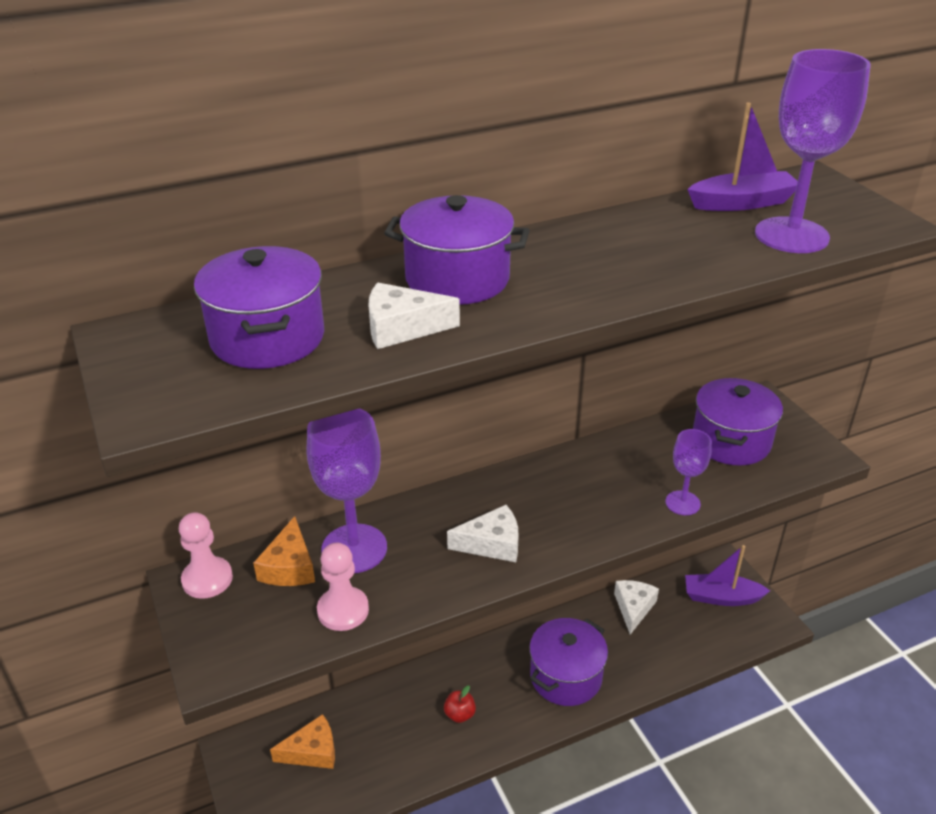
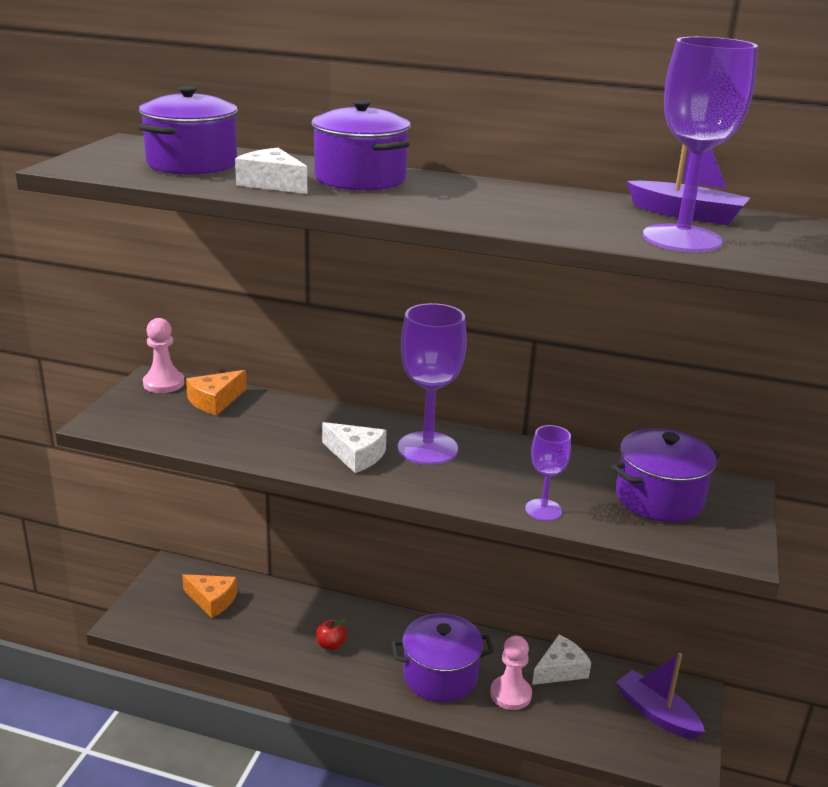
camera: 40 degrees right, 10 degrees down
(343, 610) = (208, 436): pink pawn -> pink pawn (510, 694)
(354, 548) = (266, 412): purple goblet -> purple goblet (427, 448)

